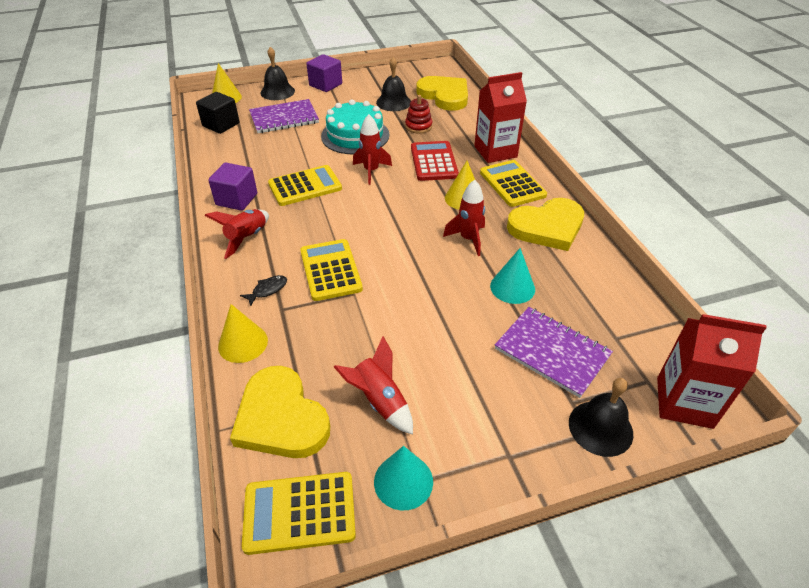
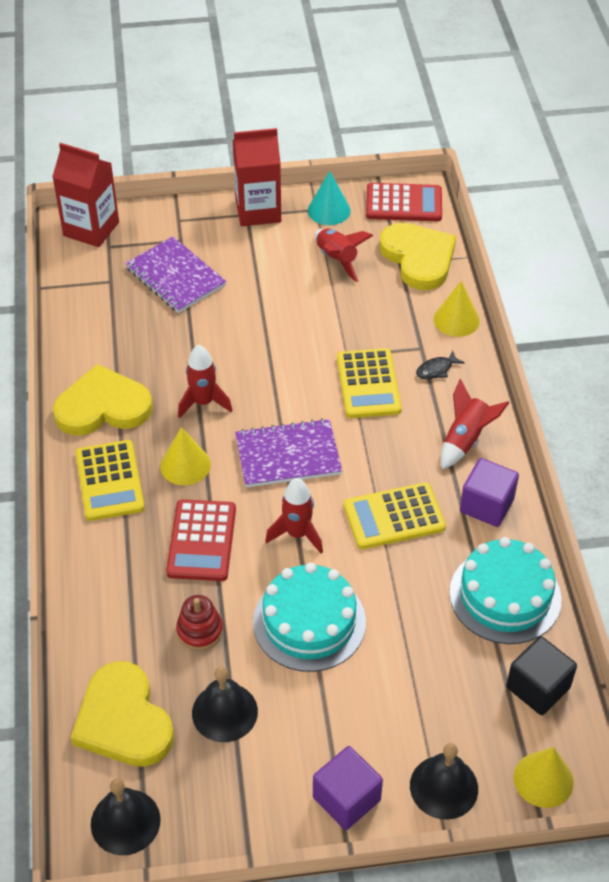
camera: 170 degrees left, 5 degrees up
(232, 157) = (505, 595): none -> turquoise cake
(284, 118) = (428, 691): purple notebook -> purple notebook (288, 455)
(299, 512) = (404, 203): yellow calculator -> red calculator
(495, 152) = (102, 549): red carton -> red carton (258, 211)
(512, 287) = (181, 340): turquoise cone -> none
(600, 428) = (169, 222): black bell -> black bell (125, 821)

